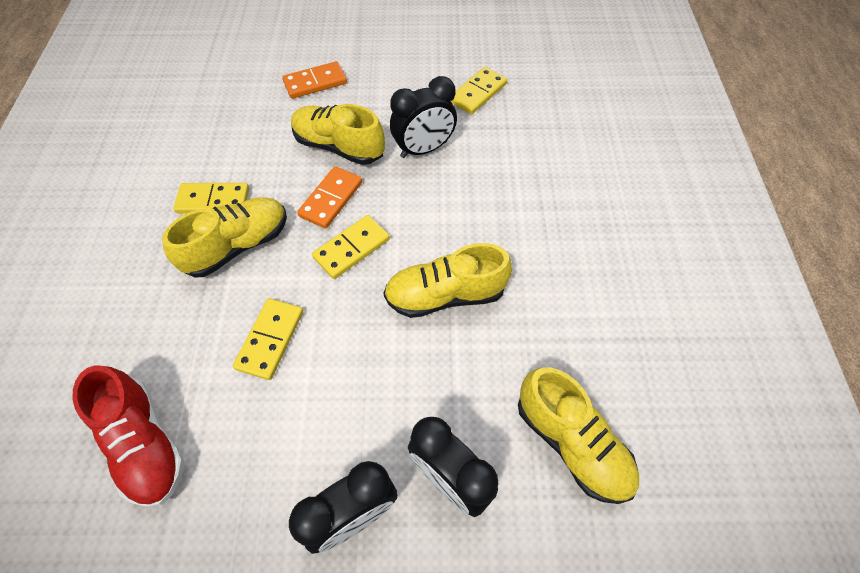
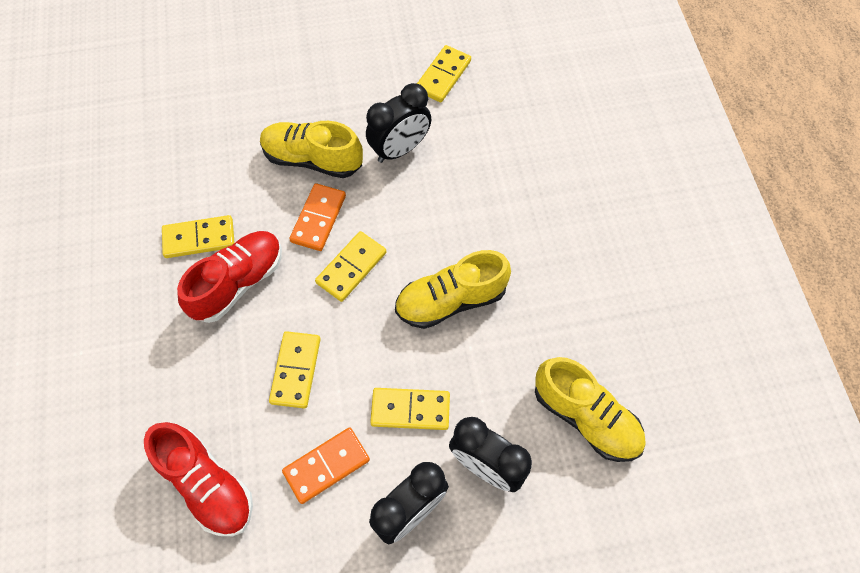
camera: 10 degrees left, 5 degrees up
(238, 246) = (238, 283): yellow shoe -> red shoe
(315, 83) = (269, 87): orange domino -> orange domino (326, 466)
(379, 401) = (410, 409): none -> yellow domino

